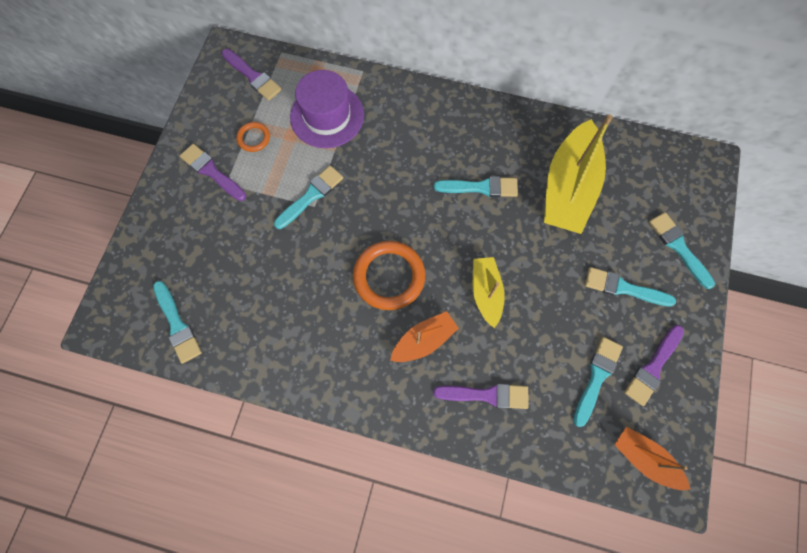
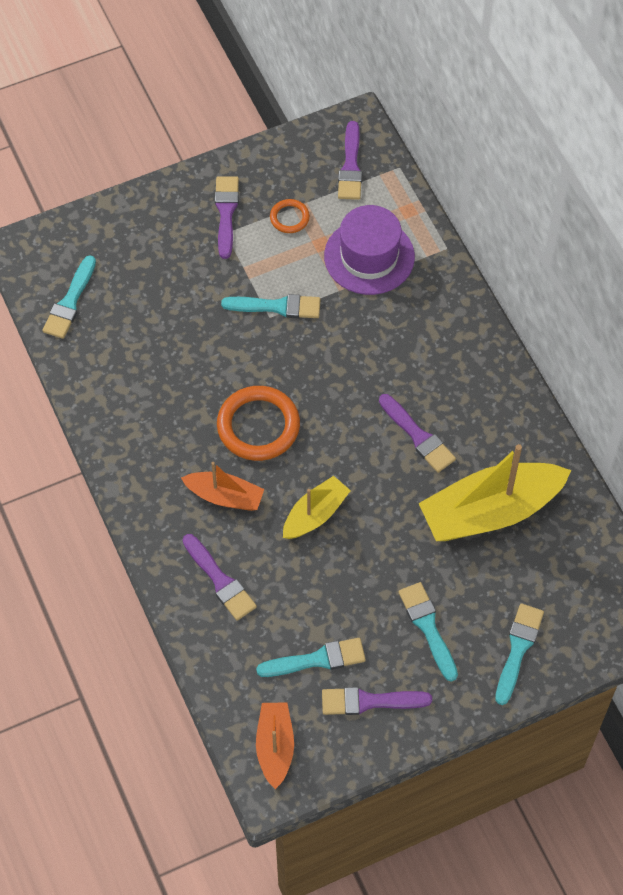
camera: 50 degrees right, 10 degrees down
(480, 187) = (418, 436): turquoise brush -> purple brush

